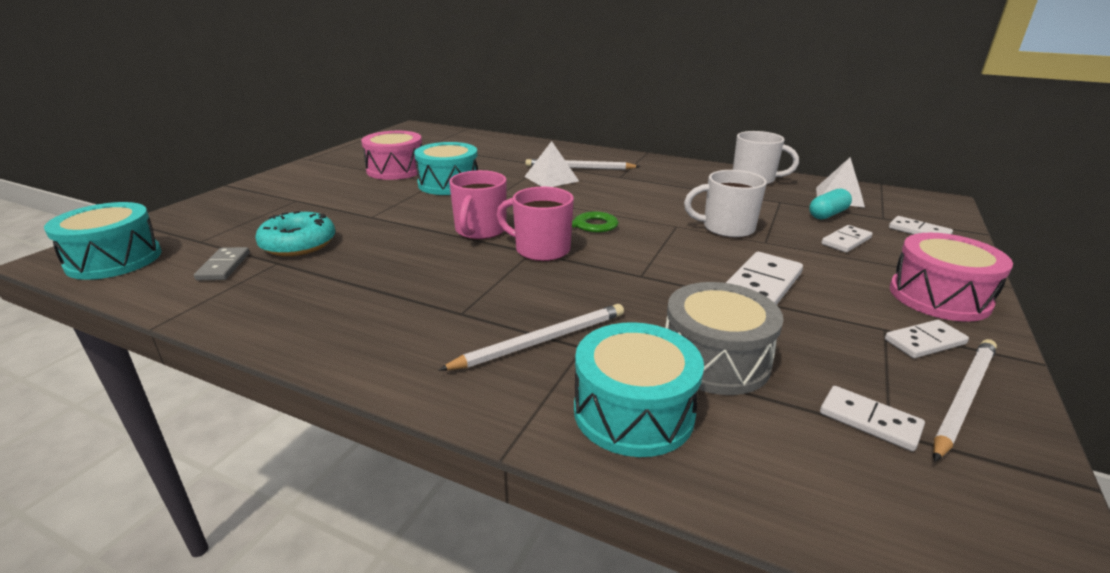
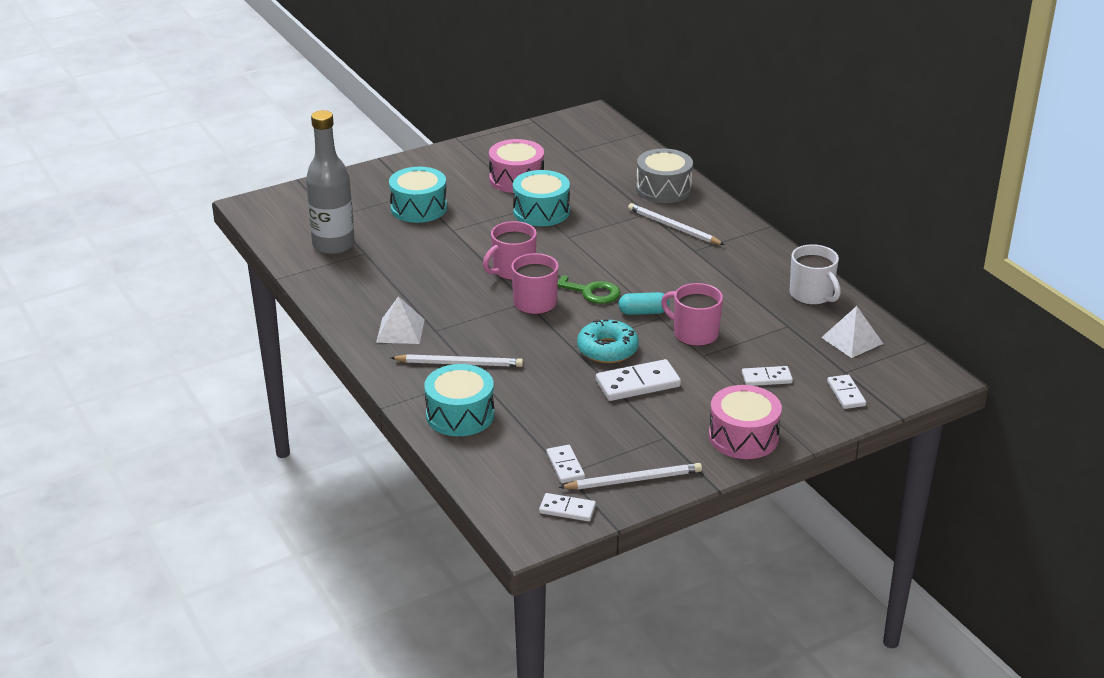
camera: 35 degrees right, 5 degrees up
(114, 259) = (278, 217): turquoise drum -> turquoise drum (419, 208)
(223, 266) = (333, 245): grey domino -> grey bottle
(298, 244) = (387, 241): turquoise donut -> turquoise donut (607, 349)
(551, 178) = (631, 233): white pyramid -> white pyramid (400, 331)
(715, 360) = (536, 410): grey drum -> grey drum (663, 189)
(726, 228) = (694, 334): white mug -> pink mug
(827, 214) = (803, 352): turquoise capsule -> turquoise capsule (643, 312)
(925, 342) = (673, 452): white domino -> white domino (567, 509)

